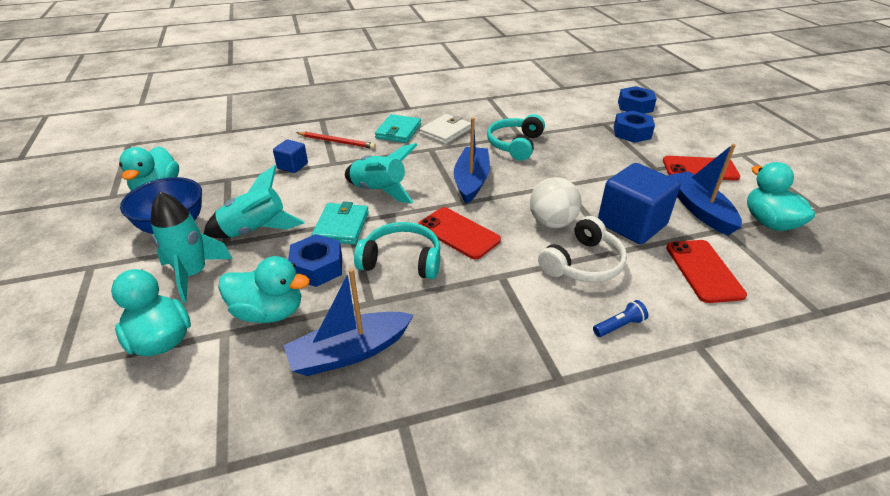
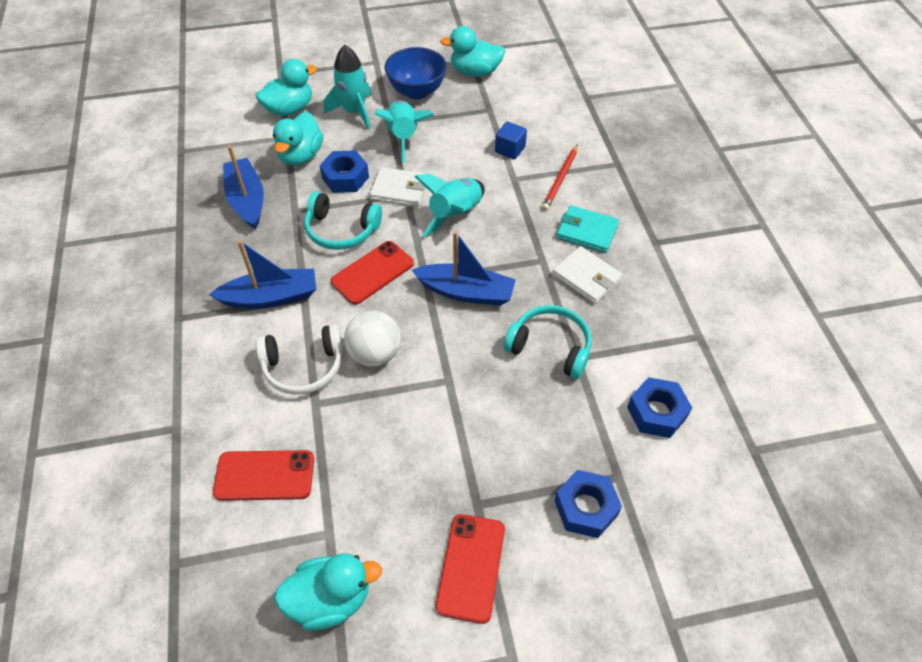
camera: 95 degrees right, 15 degrees up
(341, 226) = (399, 189): turquoise wallet -> white wallet
(402, 260) = (341, 230): turquoise headphones -> turquoise headphones turned 90 degrees clockwise
(583, 263) = (304, 366): white headphones -> white headphones turned 60 degrees counterclockwise
(619, 325) = (216, 373): blue flashlight -> none
(631, 224) = (358, 431): blue cube -> none
(635, 106) = (685, 546): blue nut -> blue nut (656, 412)
(699, 209) = (373, 521): blue boat -> blue boat (271, 297)

